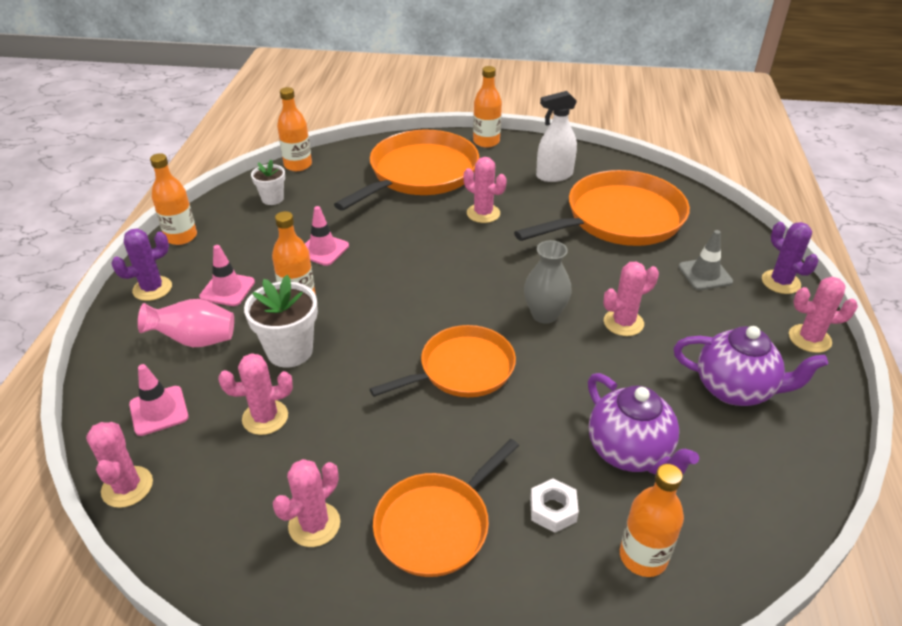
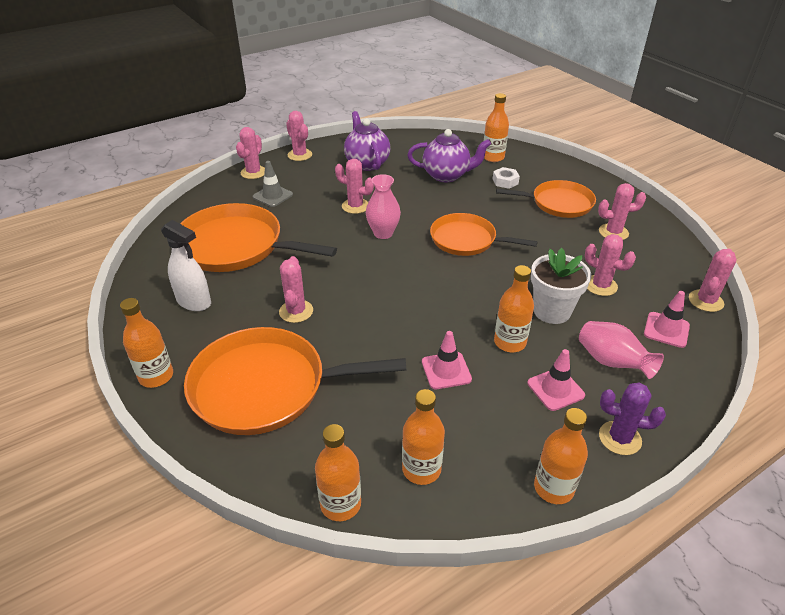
camera: 130 degrees left, 0 degrees up
(272, 199) = (421, 469): white flower pot -> orange bottle
(544, 315) = (383, 233): grey vase -> pink vase
(629, 452) = (446, 175): purple teapot -> purple teapot turned 75 degrees clockwise
(780, 282) = (253, 172): purple cactus -> pink cactus

